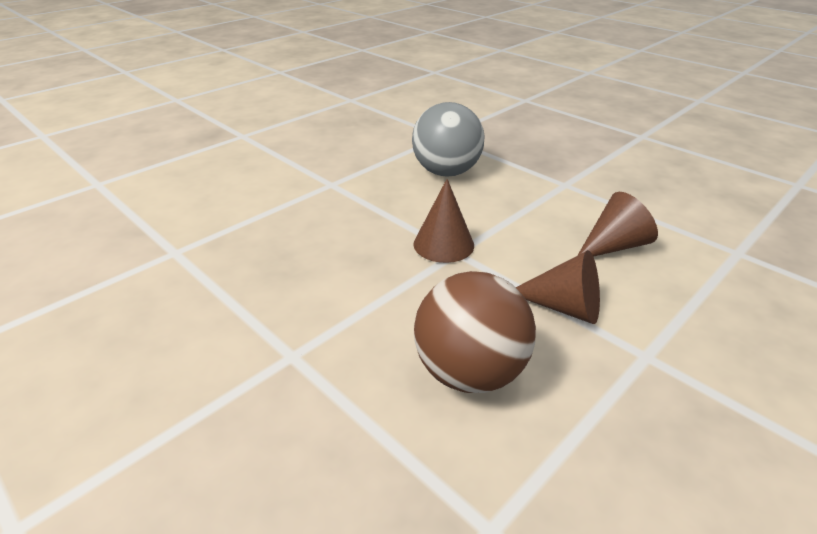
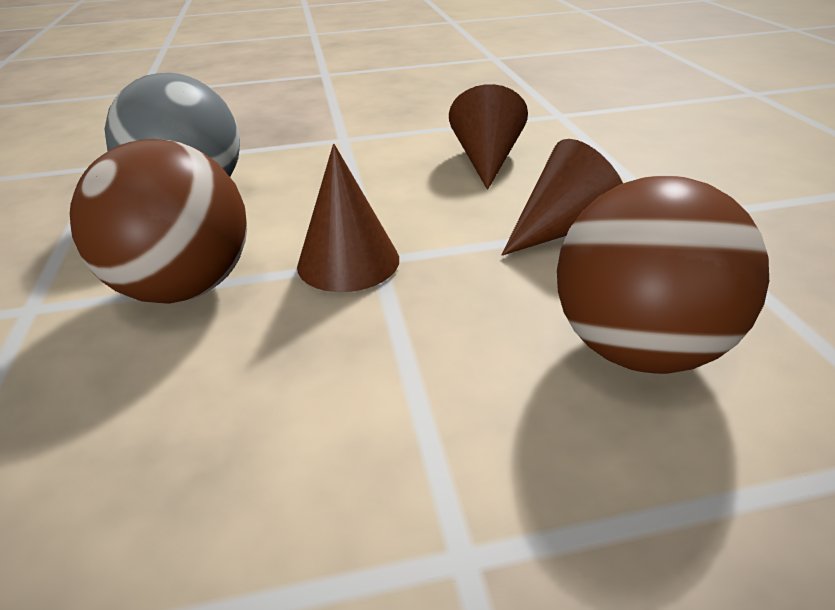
camera: 55 degrees left, 0 degrees up
(377, 211) = (185, 288): none -> brown ball

